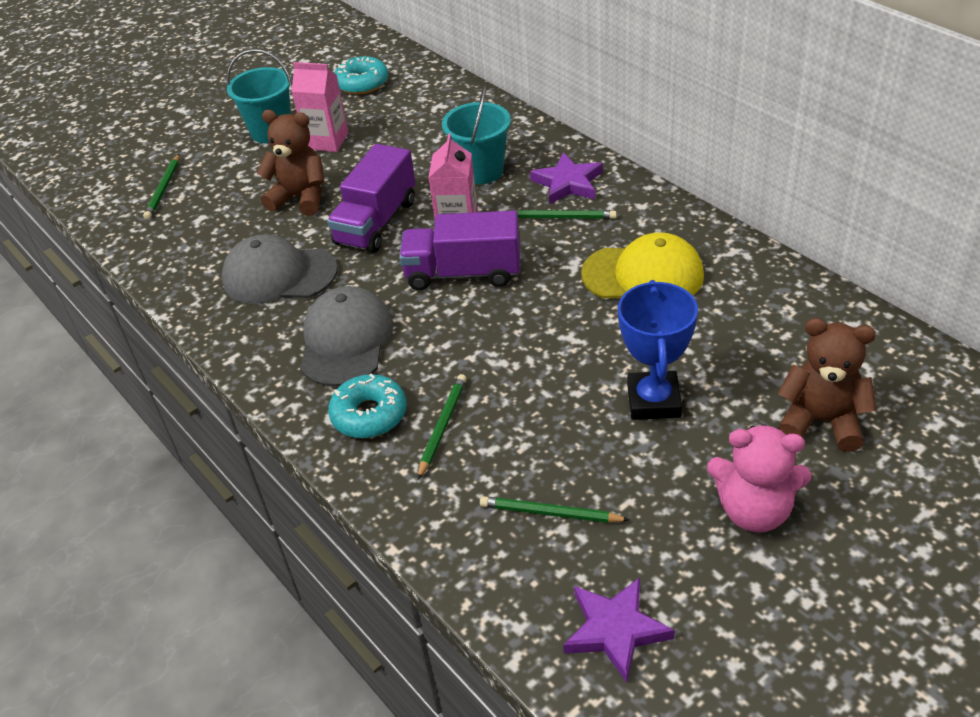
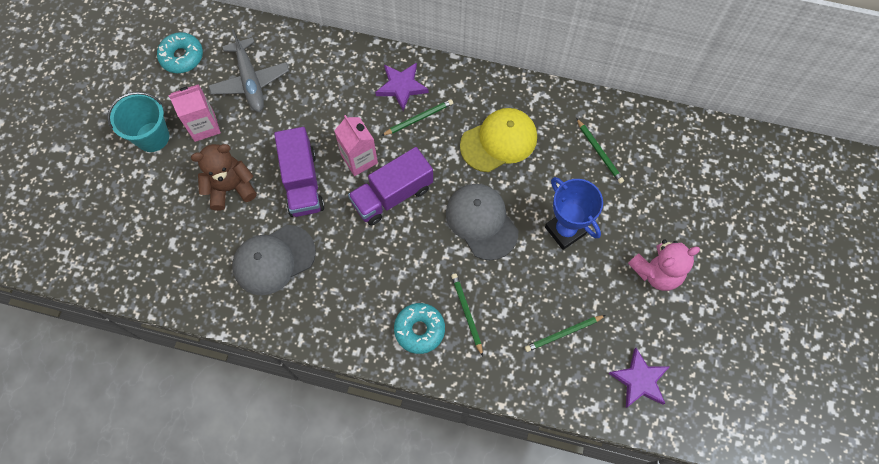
camera: 40 degrees left, 25 degrees up
(163, 189) = (118, 230): green pencil -> green pencil (599, 152)
(346, 340) = (361, 286): grey cap -> grey cap (481, 221)
(408, 123) = (250, 81): none -> grey plane
(481, 171) = (337, 103): turquoise bucket -> none
(821, 421) = (654, 197): brown teddy bear -> none

